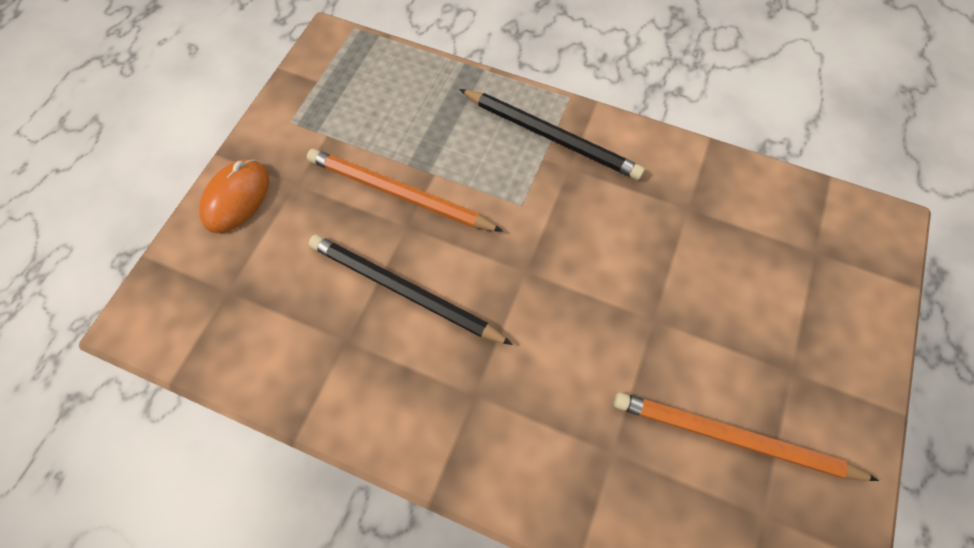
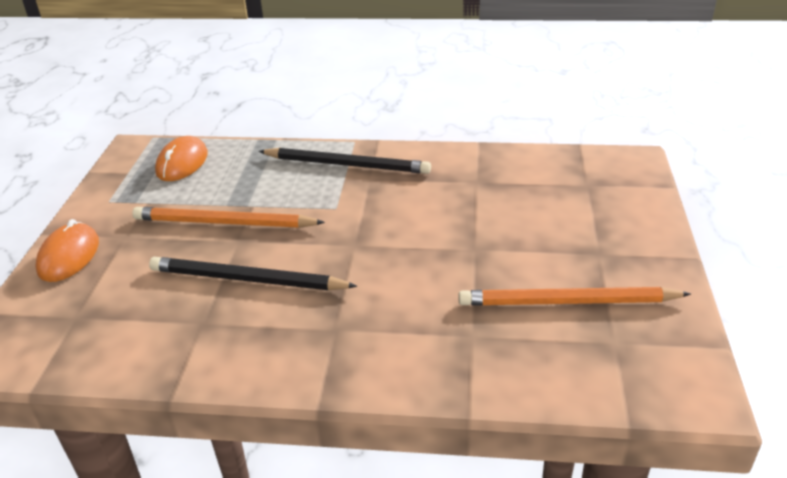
camera: 15 degrees left, 30 degrees down
(376, 81) = (182, 163): none -> orange mouse

